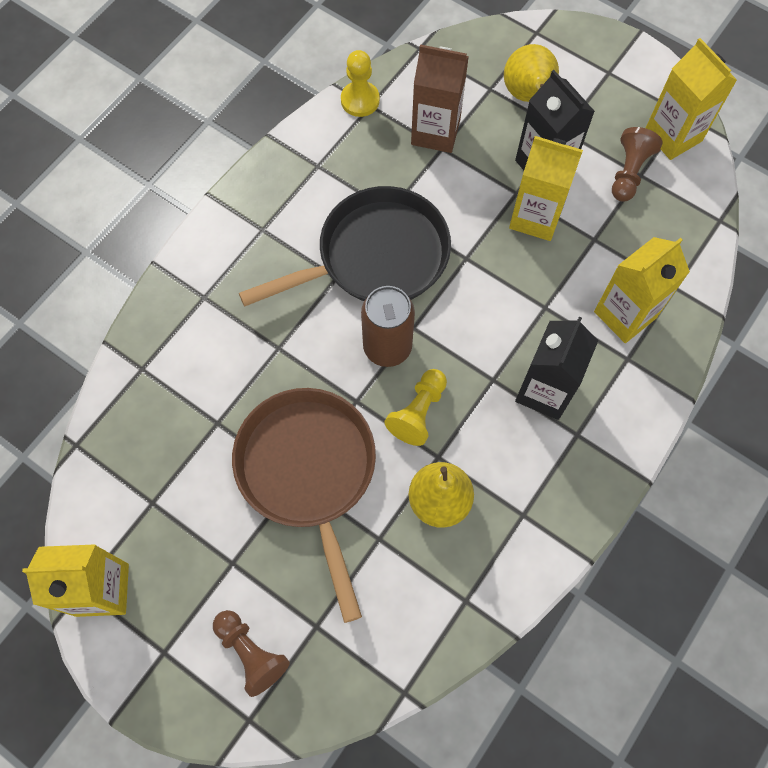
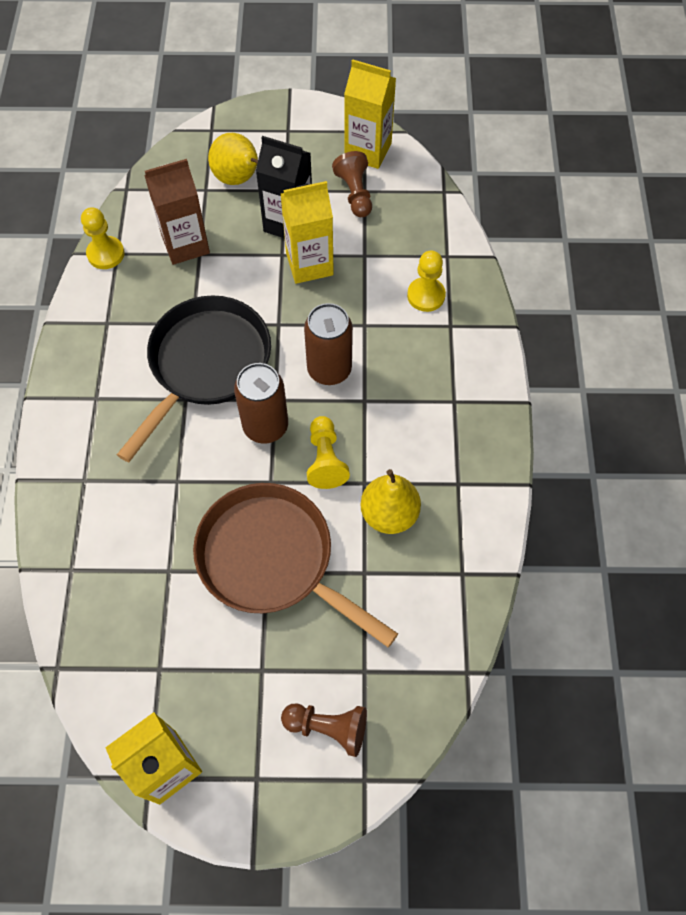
camera: 35 degrees left, 5 degrees down
(482, 330) = (329, 369): none -> brown can
(545, 391) = (408, 385): black carton -> none
(625, 314) = (426, 295): yellow carton -> yellow pawn

